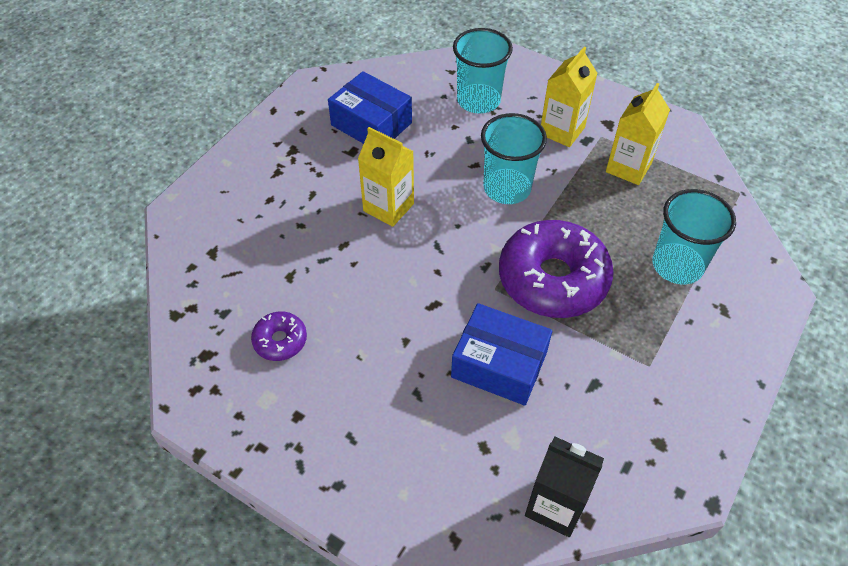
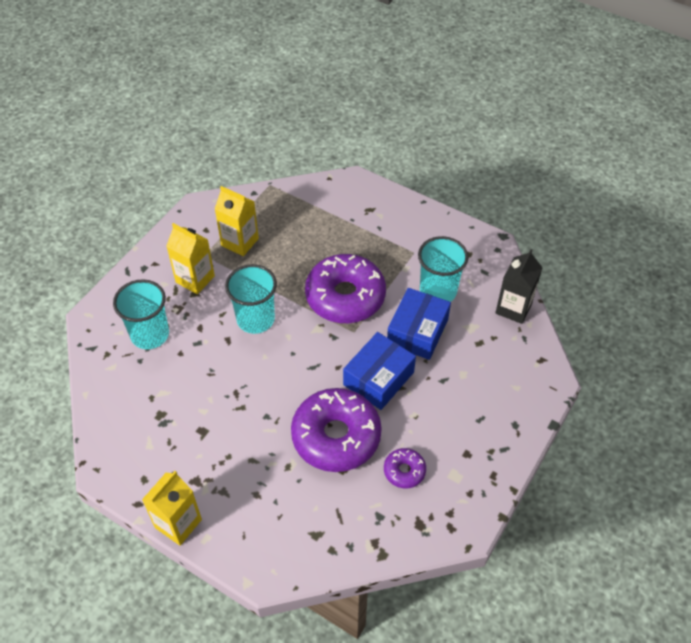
camera: 90 degrees left, 0 degrees up
(336, 270) = (336, 436): none -> purple donut
(371, 124) = (169, 417): blue box -> blue box (378, 378)
(388, 207) = (271, 401): yellow carton -> yellow carton (178, 523)
(677, 265) = (333, 227): turquoise cup -> turquoise cup (438, 291)

